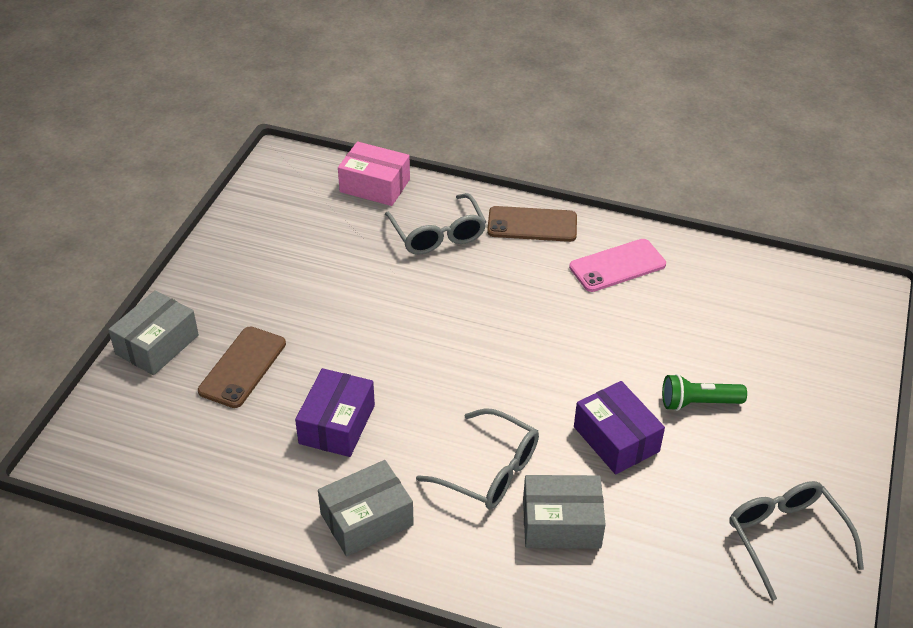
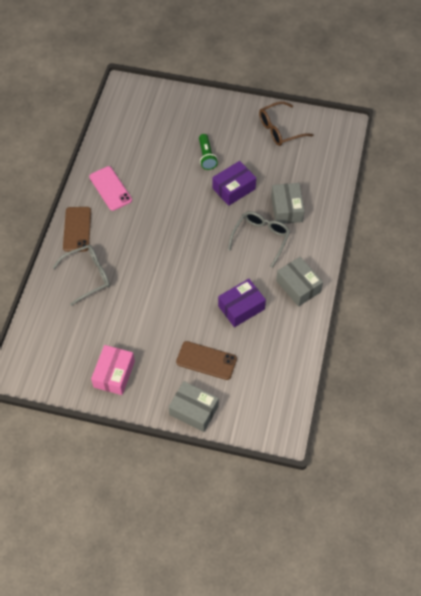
camera: 95 degrees left, 15 degrees up
(337, 424) = (241, 307): purple box -> purple box turned 45 degrees counterclockwise
(375, 185) = (42, 315): pink box -> pink box (114, 374)
(786, 538) = (280, 129): grey glasses -> brown glasses

